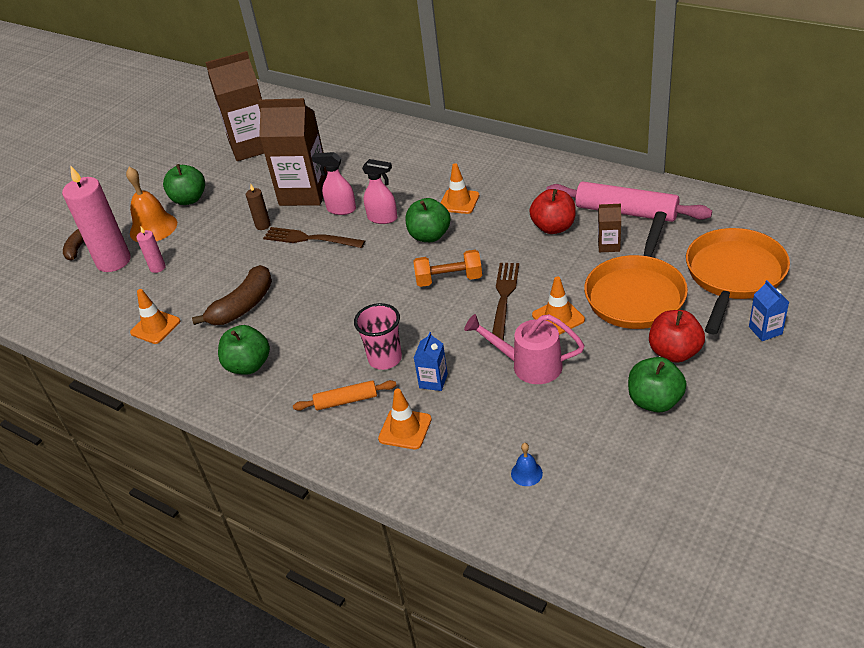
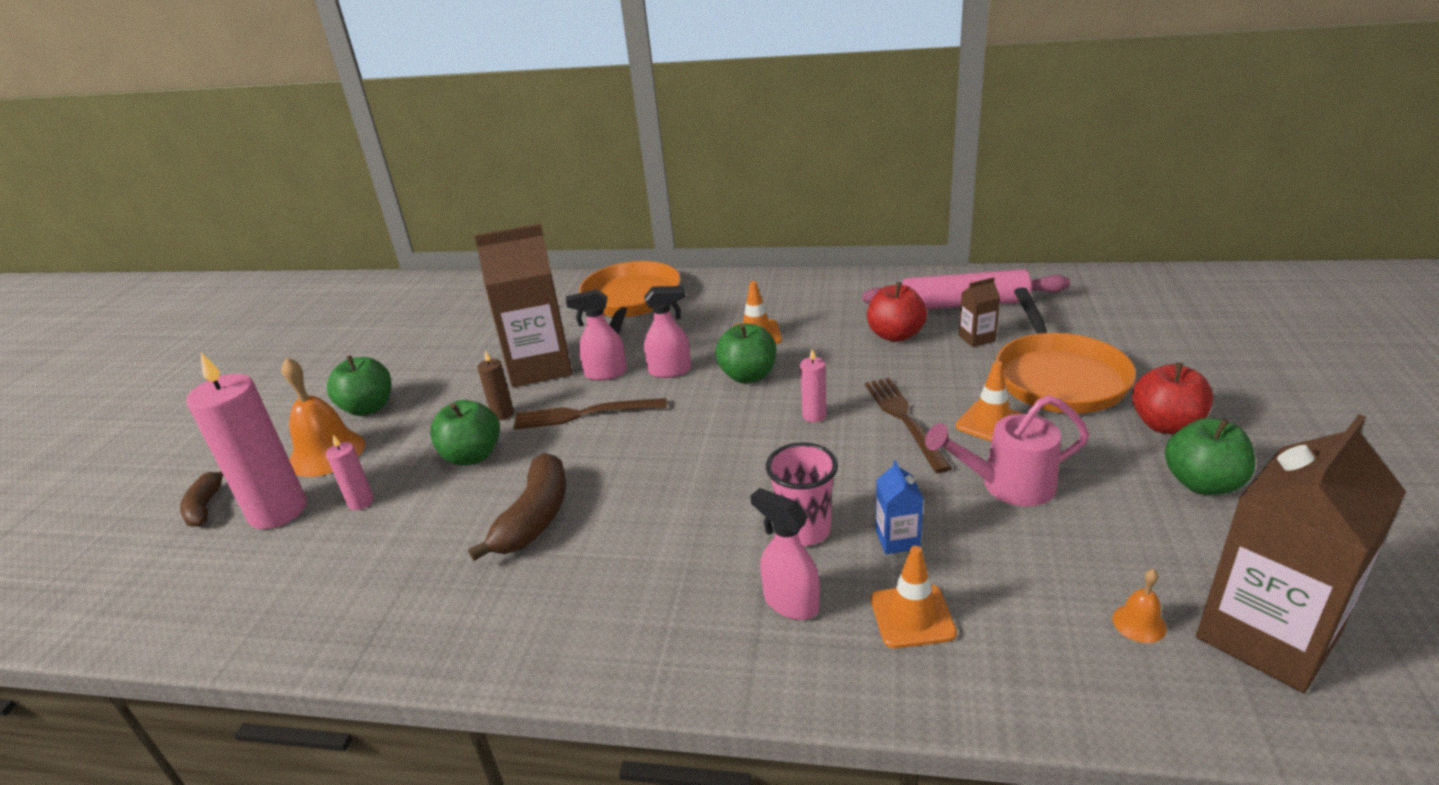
camera: 25 degrees left, 10 degrees down
(155, 327) = (400, 584): orange traffic cone -> none
(248, 365) = (596, 597): green apple -> green apple (472, 456)
(252, 146) = (430, 333): brown carton -> brown carton (1267, 636)
(346, 400) = (790, 603): orange rolling pin -> pink spray bottle
(449, 279) = (814, 415): orange dumbbell -> pink candle
(526, 473) = (1139, 623): blue bell -> orange bell
(733, 275) = (1143, 336): orange pan -> orange pan (631, 301)
(765, 330) = (1236, 378): blue carton -> none

